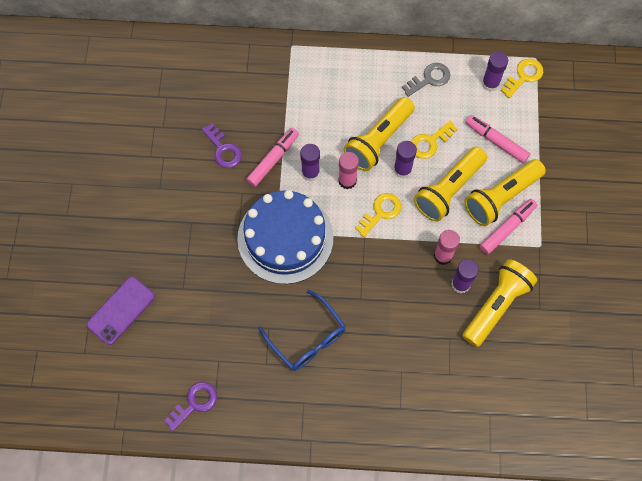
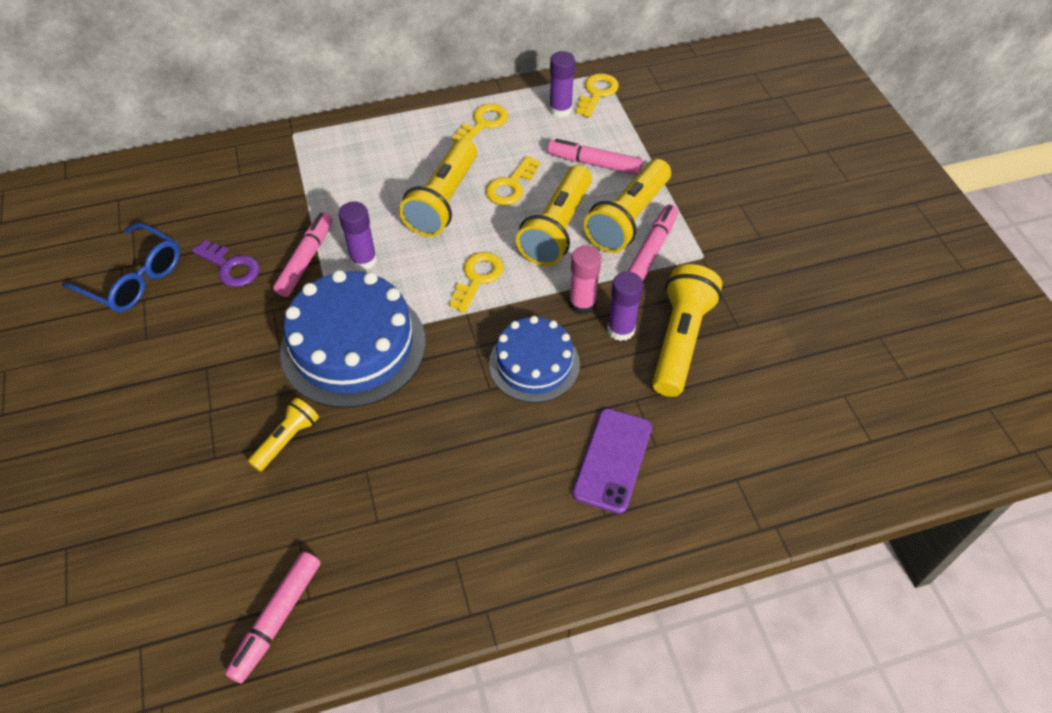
camera: 20 degrees left, 15 degrees down
(121, 310) = (118, 520): purple phone -> purple phone (613, 460)
(195, 403) = (277, 619): purple key -> pink marker
(228, 291) = (287, 439): none -> yellow flashlight
(308, 338) = (430, 465): blue glasses -> blue glasses (134, 279)
(347, 180) = (418, 255): pink glue stick -> none
(395, 290) = (534, 364): none -> blue cake
(402, 170) = (487, 224): purple glue stick -> none
(429, 79) = (483, 123): grey key -> yellow key

